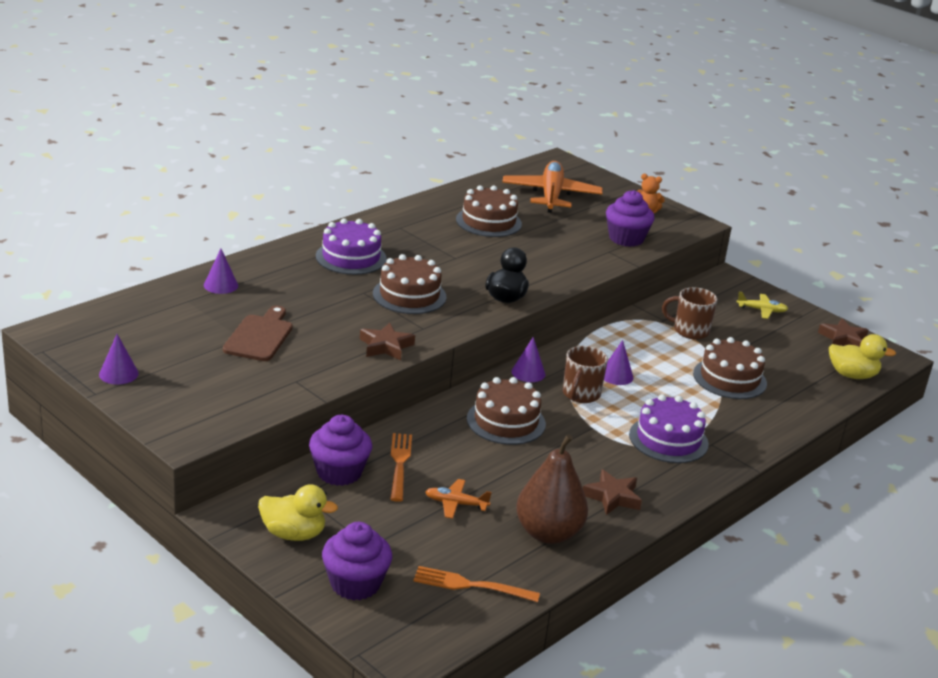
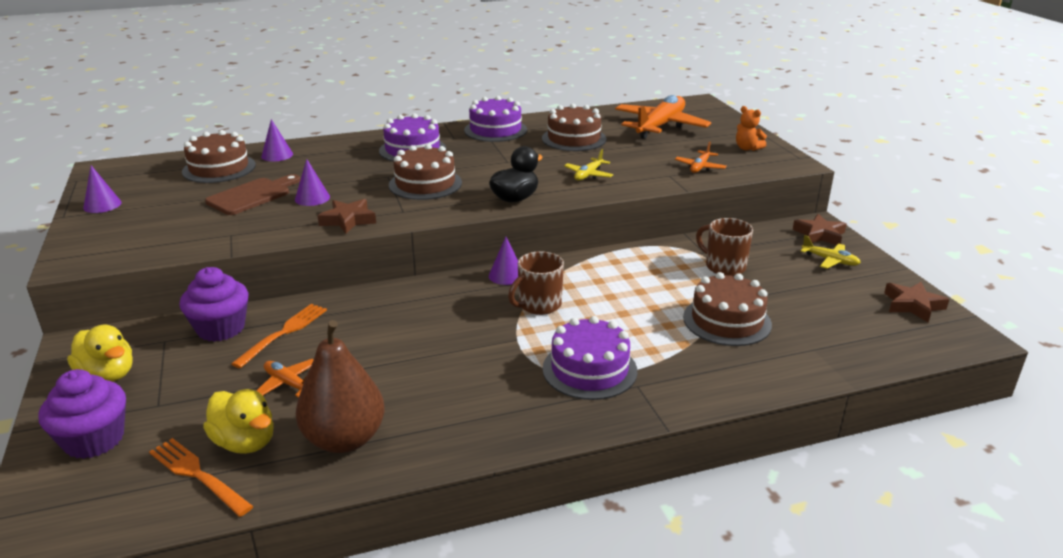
camera: 30 degrees right, 0 degrees up
(404, 221) = (495, 130): none -> purple cake
(506, 421) = (432, 315): brown cake -> brown cake (219, 168)
(542, 262) = (588, 175): none -> yellow plane
(612, 497) = (459, 417): brown star -> brown star (819, 235)
(616, 375) = (597, 294): purple cone -> purple cone (312, 198)
(626, 239) = (700, 167): purple cupcake -> orange plane
(852, 375) = (893, 346): yellow duck -> yellow duck (245, 442)

